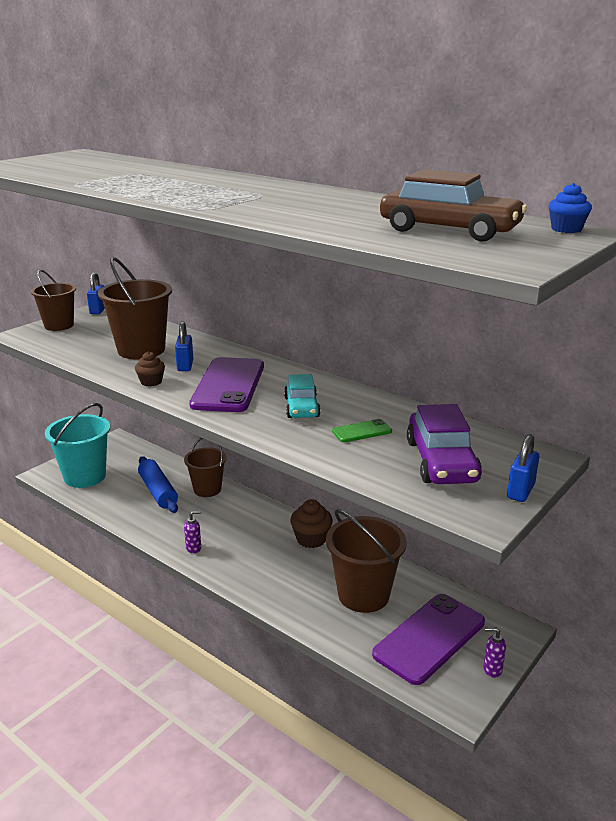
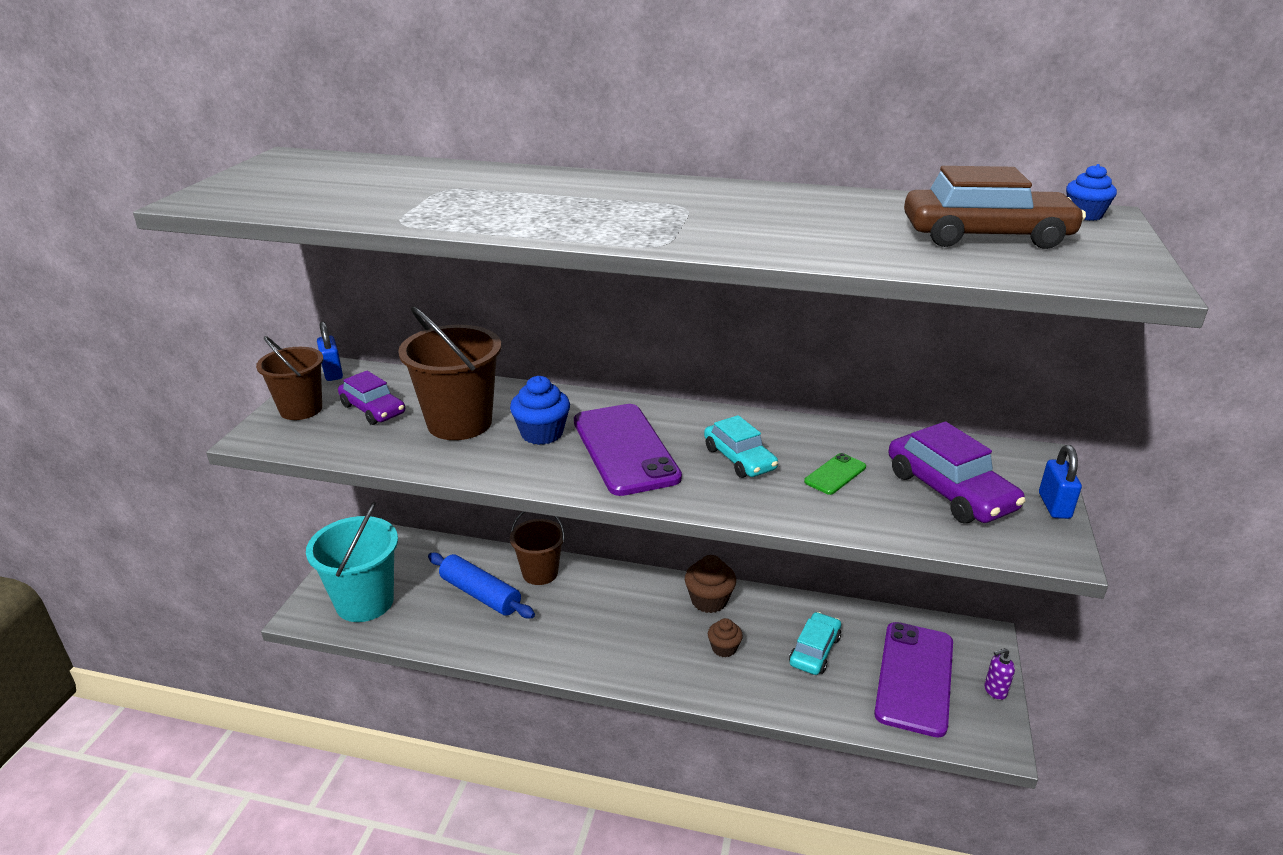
camera: 25 degrees left, 5 degrees up
(99, 333) = (373, 409): none -> purple car
(151, 382) = (524, 468): brown cupcake -> brown cupcake (724, 648)
(185, 366) = (542, 433): blue padlock -> blue cupcake
(194, 548) = (585, 657): purple soap dispenser -> none
(363, 595) = (814, 651): brown bucket -> turquoise car

